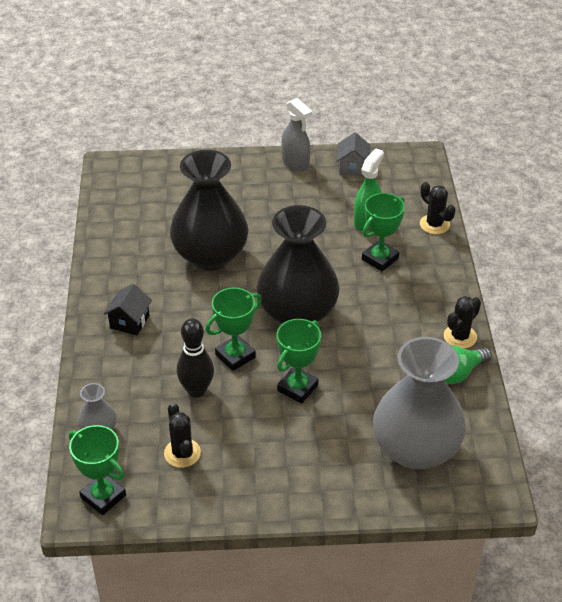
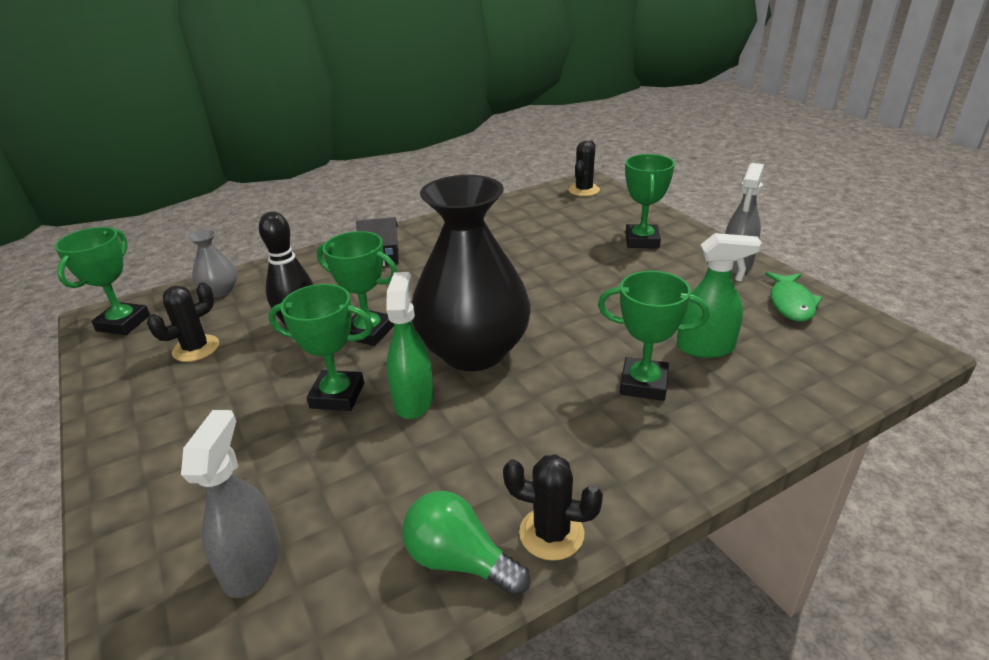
camera: 65 degrees right, 10 degrees down
(210, 255) = (518, 266): black vase -> none
(229, 185) = (642, 241): none -> green trophy
(327, 355) = (413, 400): none -> green spray bottle
(352, 167) = (791, 303): grey house -> green fish
(415, 449) = (252, 564): grey vase -> grey spray bottle
(434, 224) = (781, 413): black cactus -> black cactus (584, 190)

